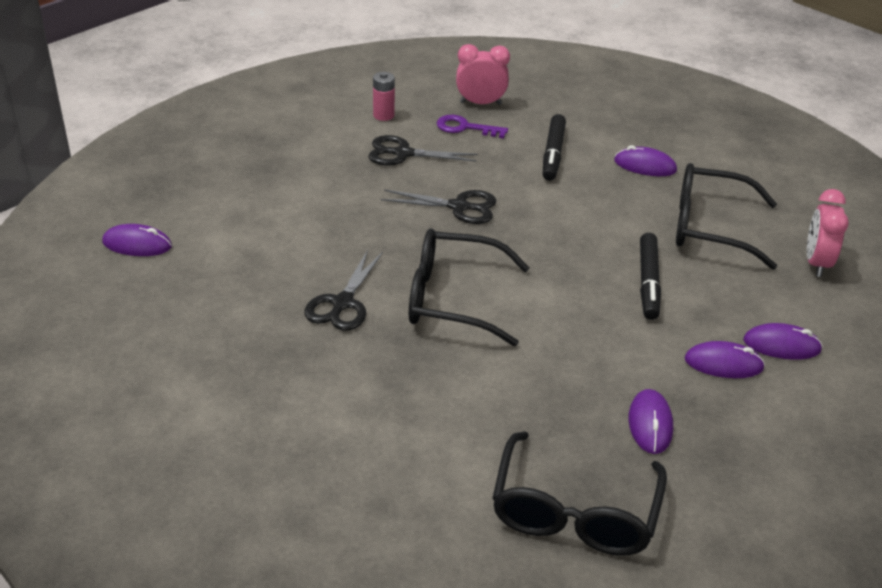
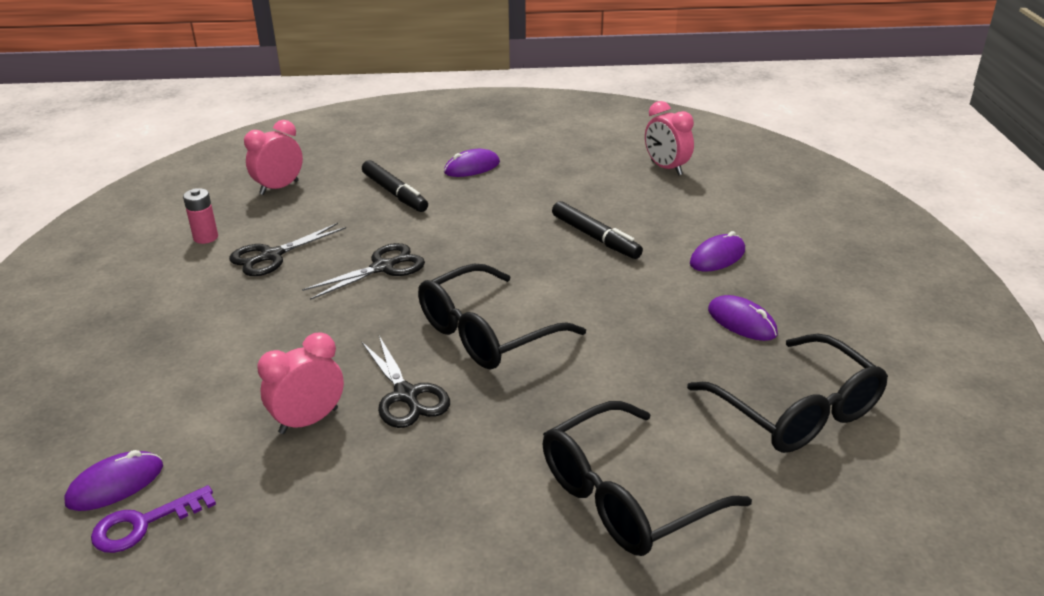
camera: 45 degrees left, 5 degrees down
(270, 279) = (308, 421): none -> pink clock
(465, 128) = (295, 211): purple key -> purple key (143, 524)
(710, 227) = (575, 182): black glasses -> black glasses (627, 496)
(781, 345) = (727, 225): purple mouse -> none

